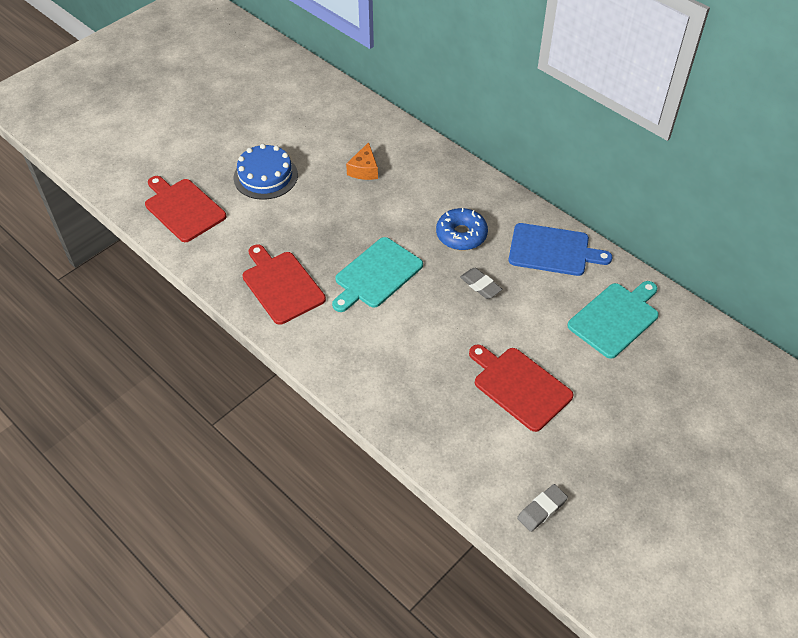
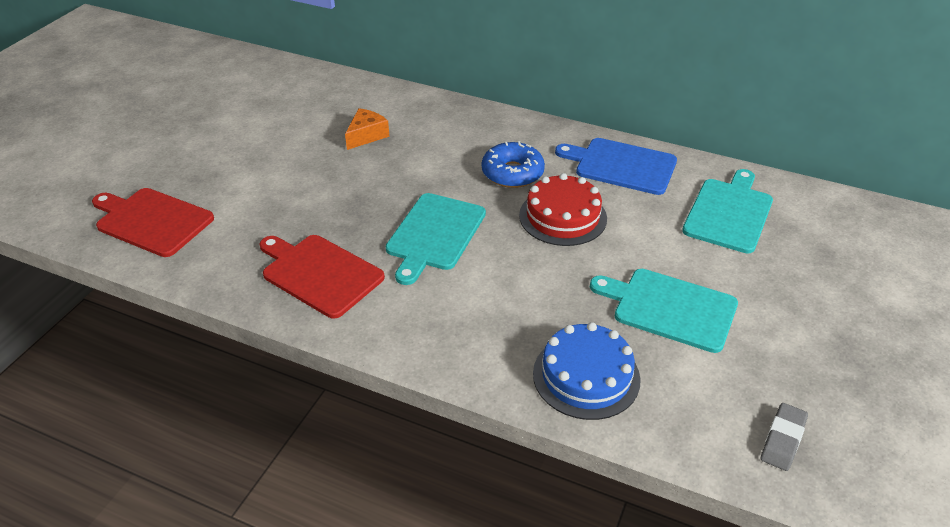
camera: 20 degrees left, 10 degrees down
(265, 176) = (248, 166): blue cake -> blue cake (586, 376)
(364, 170) = (366, 135): orange cheese -> orange cheese turned 135 degrees counterclockwise
(480, 285) = (563, 217): grey eraser -> red cake
(519, 386) = (670, 308): red cutting board -> turquoise cutting board
(552, 250) = (621, 165): blue cutting board -> blue cutting board turned 150 degrees counterclockwise

